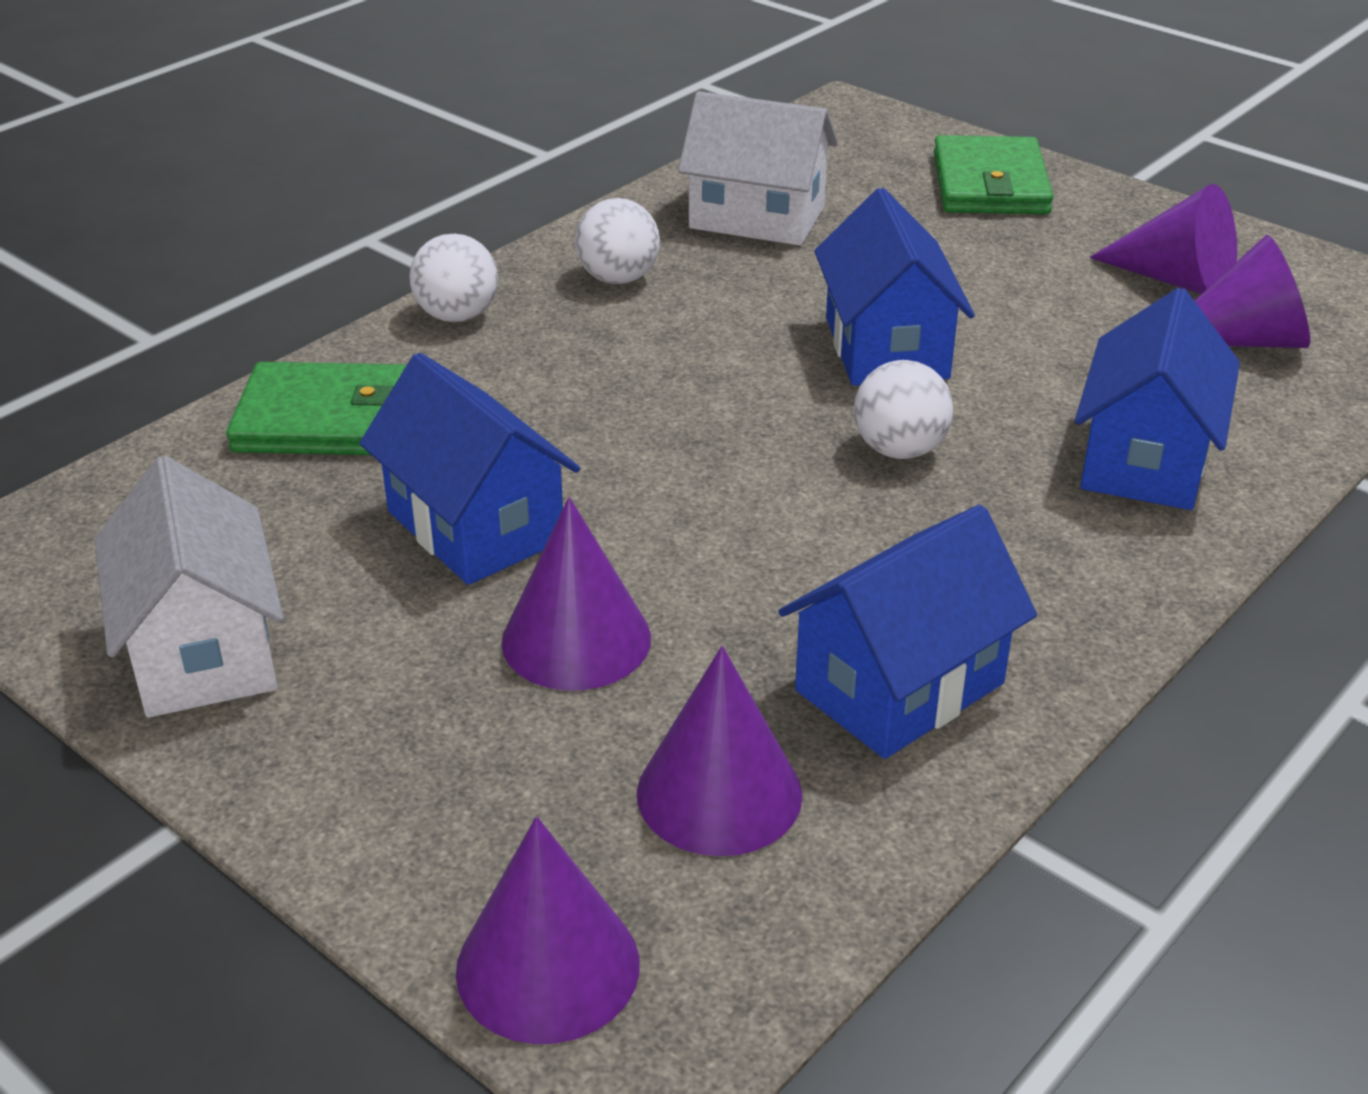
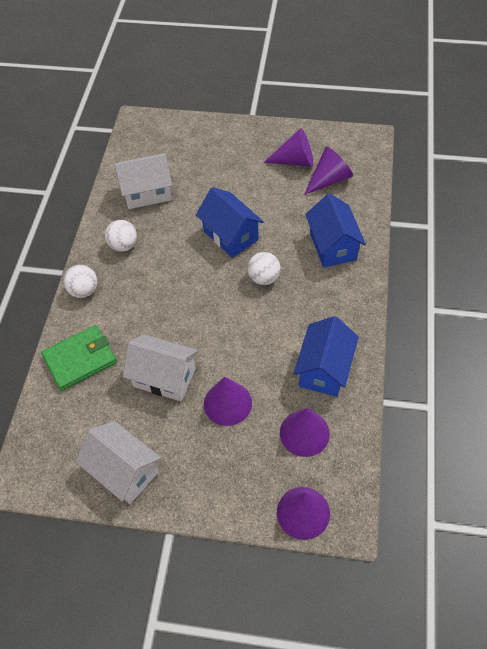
camera: 30 degrees left, 20 degrees up
(475, 526) = (164, 377): blue house -> white house
(990, 184) = (210, 139): green wallet -> none

